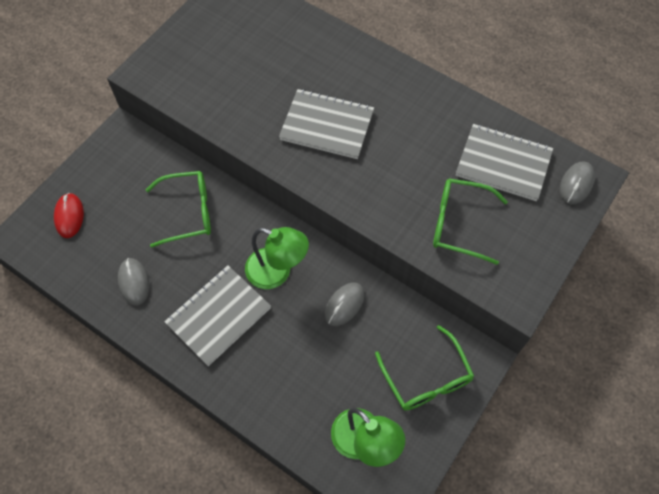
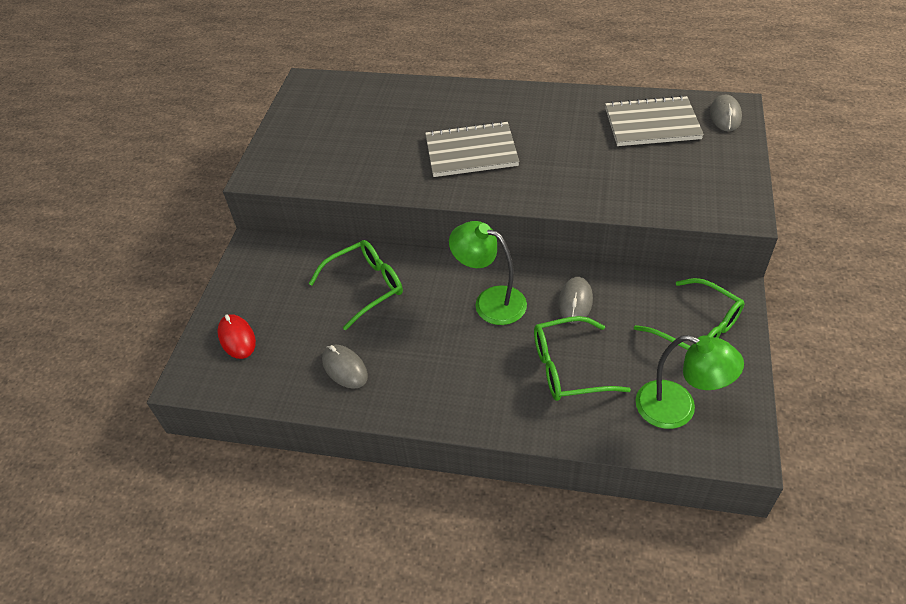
camera: 20 degrees left, 15 degrees down
(218, 315) = (454, 361): grey notebook -> none
(277, 272) = (490, 301): green lamp -> green lamp turned 150 degrees counterclockwise
(460, 224) = (648, 179): green glasses -> green glasses (569, 368)

